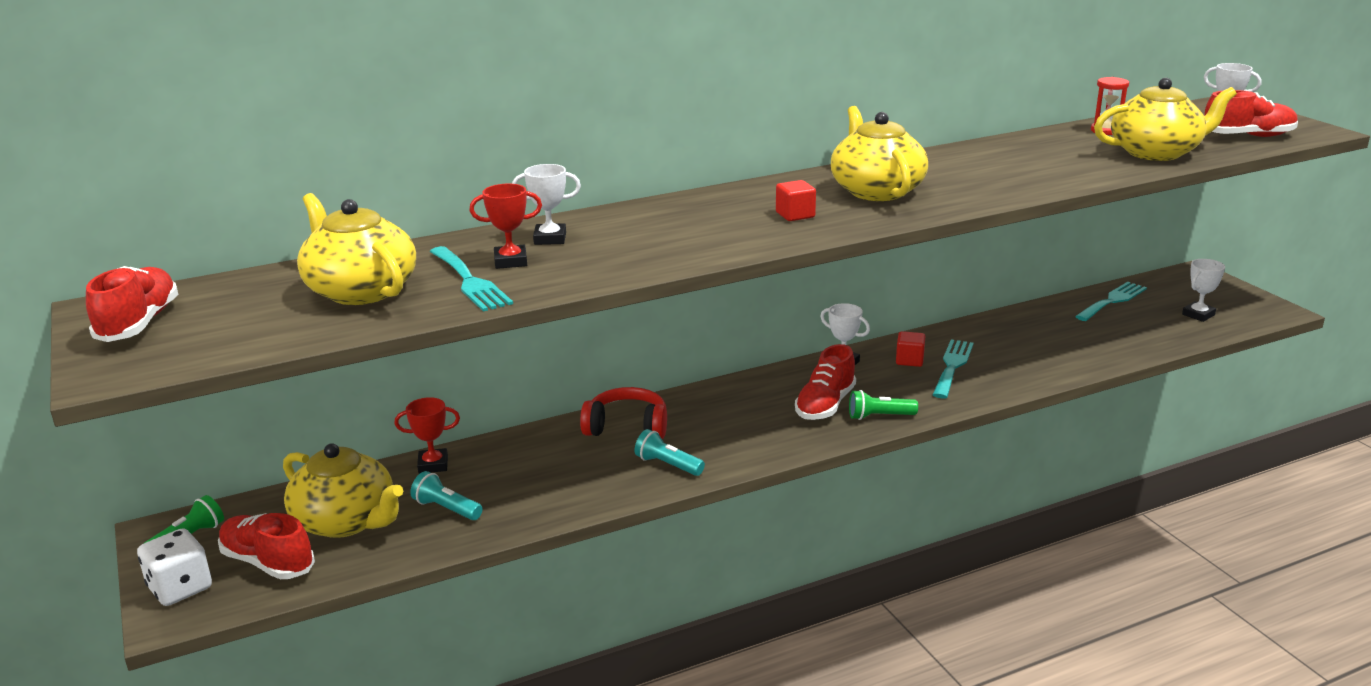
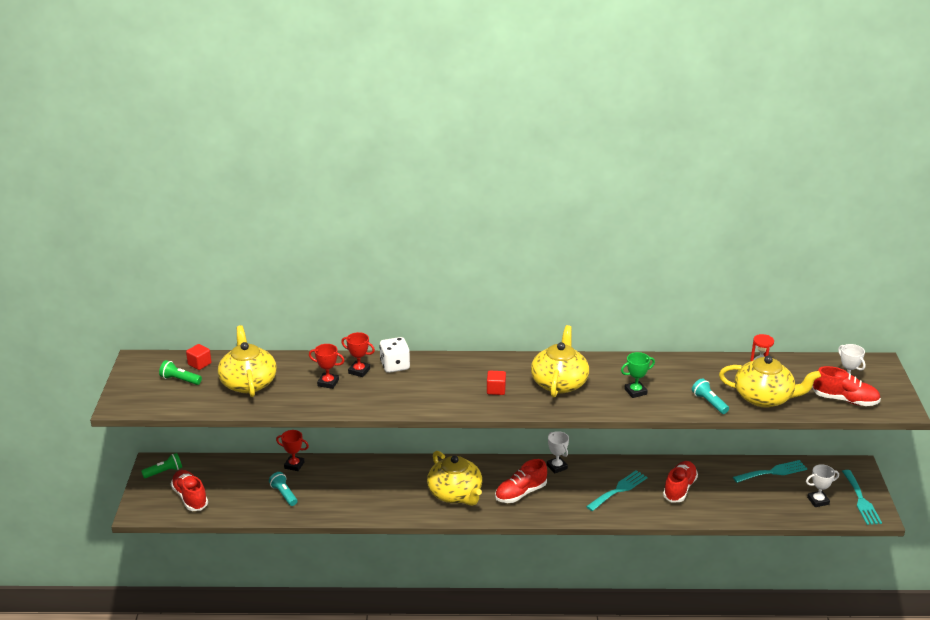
camera: 25 degrees right, 5 degrees up
(139, 323) = (147, 376): red shoe -> red shoe (679, 489)
(180, 588) = (148, 498): white dice -> white dice (395, 366)
(346, 521) = (235, 486): yellow teapot -> yellow teapot (455, 494)
(470, 281) = (299, 392): turquoise fork -> turquoise fork (861, 500)
(550, 239) = (359, 371): white trophy -> red trophy
(627, 427) = (404, 473): red headphones -> none
(668, 465) = (406, 504): turquoise flashlight -> turquoise flashlight (709, 402)
(879, 416) = (543, 511): green flashlight -> green flashlight (180, 380)
(909, 360) = (597, 477): red cube -> red cube (199, 364)
(991, 178) = (635, 392): none -> green trophy

